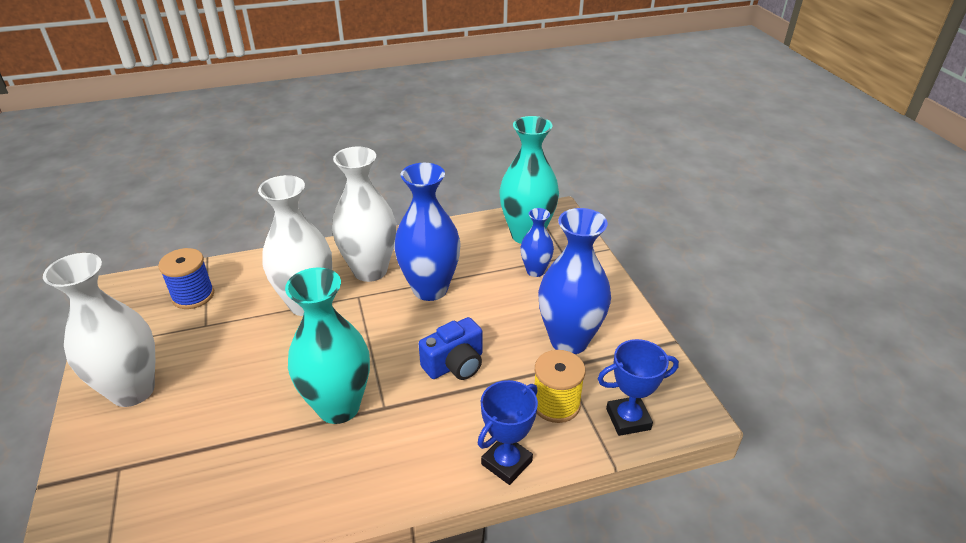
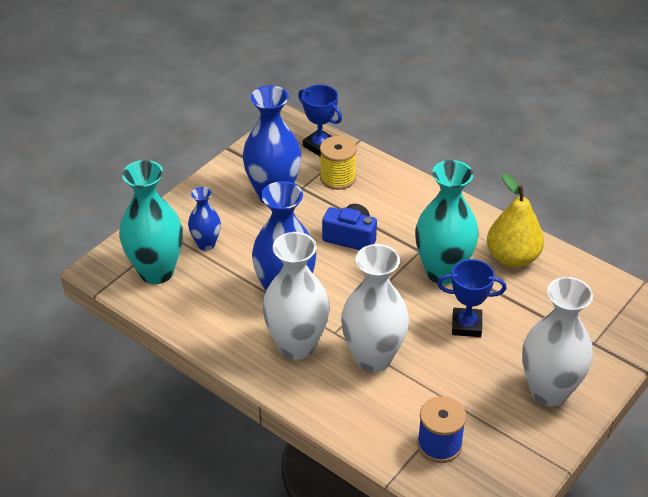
camera: 125 degrees left, 5 degrees up
(288, 483) = (512, 258): none -> yellow pear
(506, 463) = (402, 179): blue trophy -> blue trophy (466, 325)

